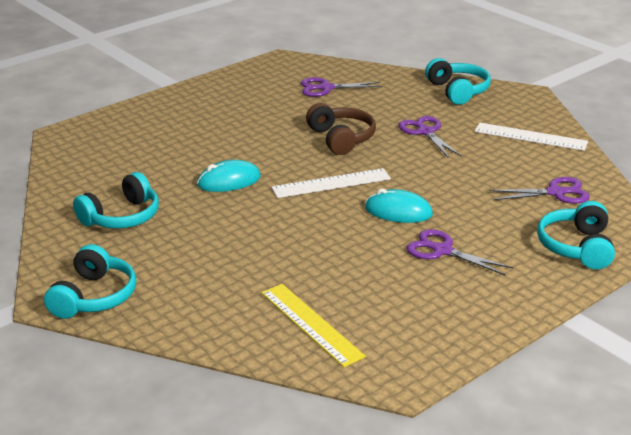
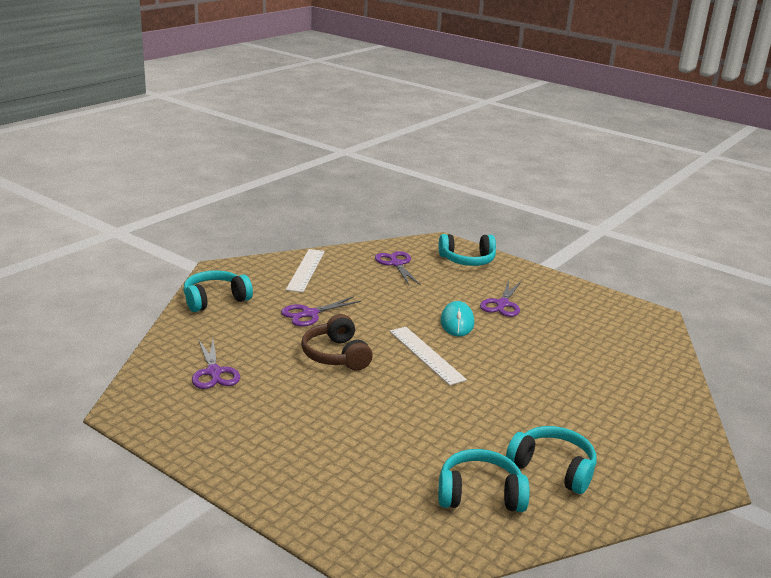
camera: 105 degrees left, 5 degrees down
(94, 297) = (684, 457): turquoise headphones -> turquoise headphones (480, 494)
(229, 181) = (449, 411): turquoise mouse -> none
(311, 324) = (629, 349): yellow ruler -> none
(341, 138) = (336, 355): brown headphones -> brown headphones turned 75 degrees counterclockwise

